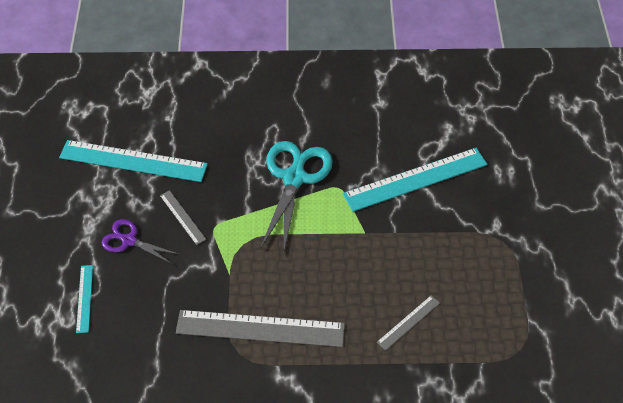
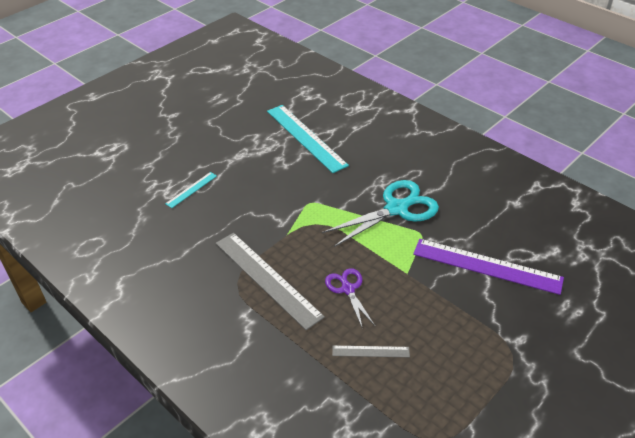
camera: 45 degrees right, 10 degrees down
(129, 240) = (251, 176): purple scissors -> purple scissors (347, 289)
(182, 217) = (297, 185): grey ruler -> none
(415, 179) = (487, 266): turquoise ruler -> purple ruler

